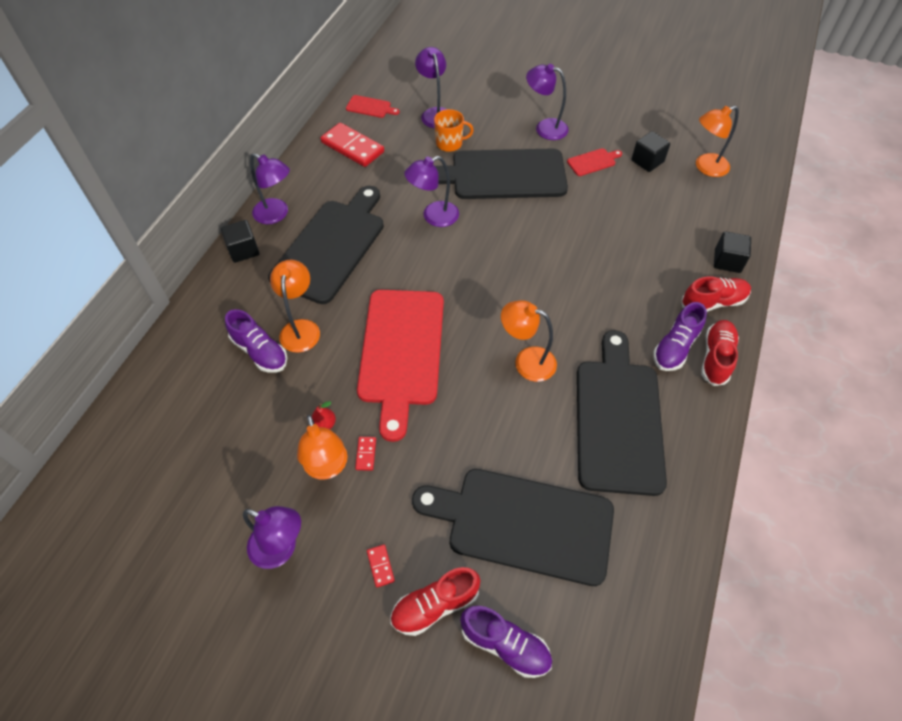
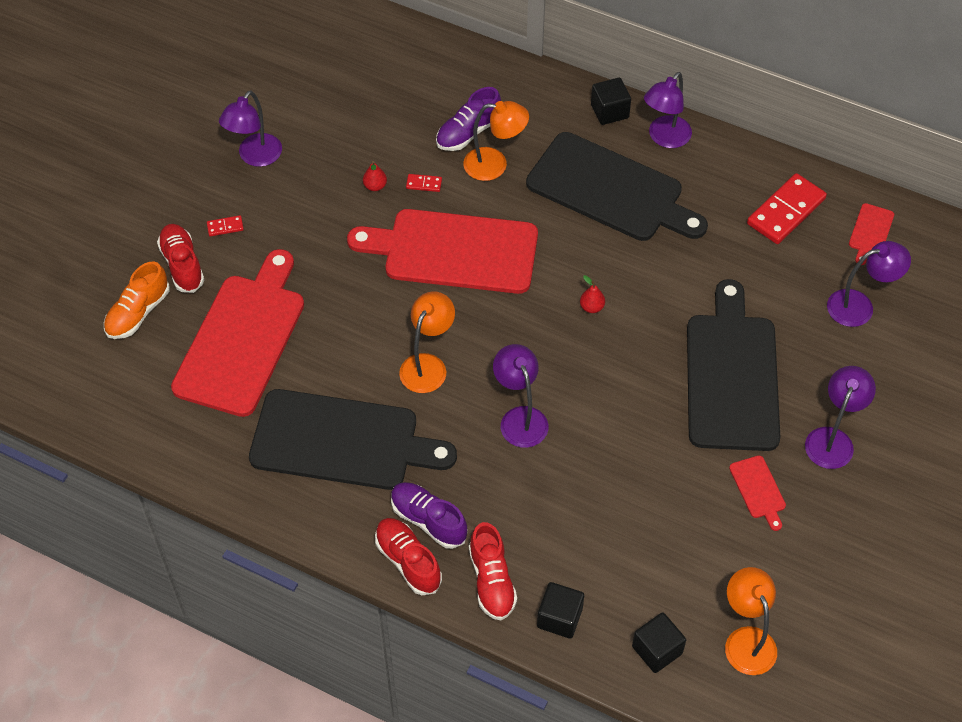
camera: 95 degrees right, 0 degrees up
(327, 468) = (327, 189): orange lamp -> none
(366, 454) = (337, 218): red domino -> red domino (424, 184)
(433, 217) = (655, 292): purple lamp -> purple lamp (520, 418)
(450, 143) = (795, 319): orange mug -> none
(452, 254) = (591, 307): none -> red pear
(505, 644) = (138, 313): purple shoe -> orange shoe
(523, 523) = (242, 339): black cutting board -> red cutting board
(647, 161) = (760, 562): black cube -> black cube (657, 650)
(716, 358) = (408, 561): red shoe -> red shoe turned 150 degrees counterclockwise

